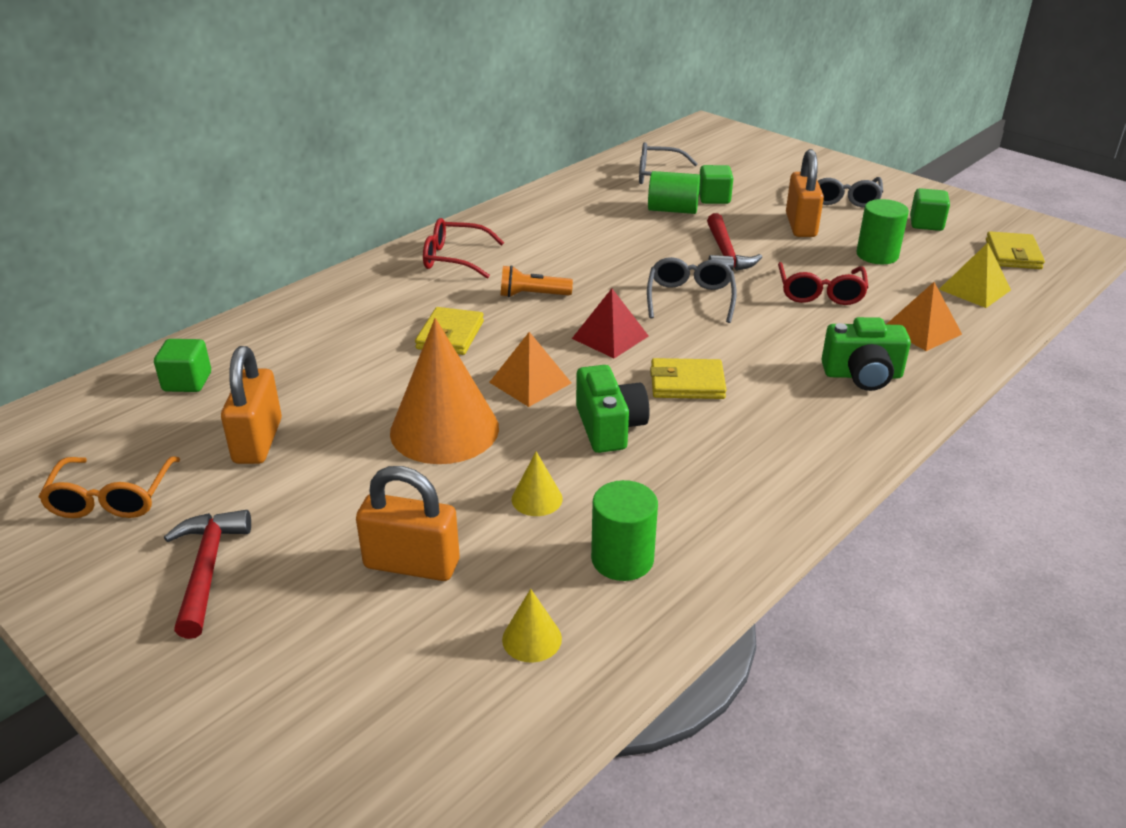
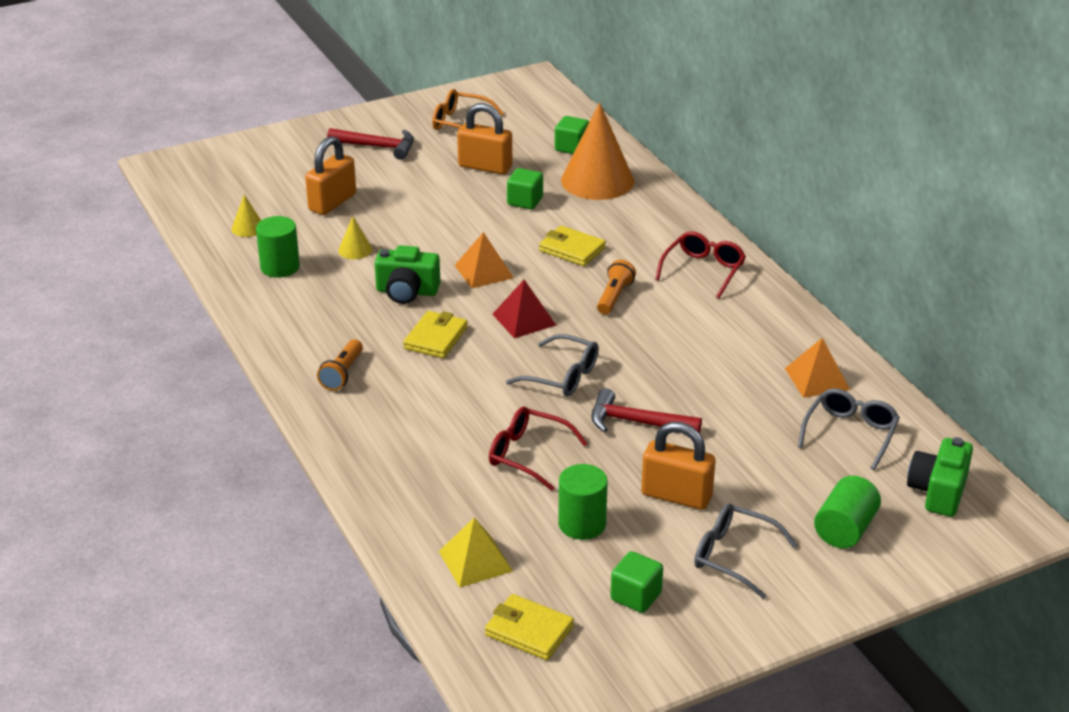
camera: 110 degrees right, 0 degrees up
(444, 430) = (450, 230): orange cone -> orange cone (597, 180)
(672, 210) = (754, 418): green cylinder -> green cylinder (845, 529)
(714, 198) = (773, 456): green cube -> green cube (525, 201)
(806, 429) = (342, 374): none -> orange flashlight
(862, 375) = (386, 427): green camera -> green camera (938, 491)
(922, 330) = (427, 490): orange pyramid -> orange pyramid (817, 379)

